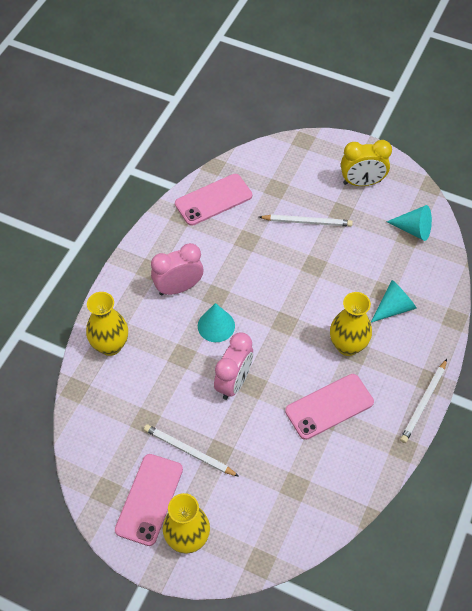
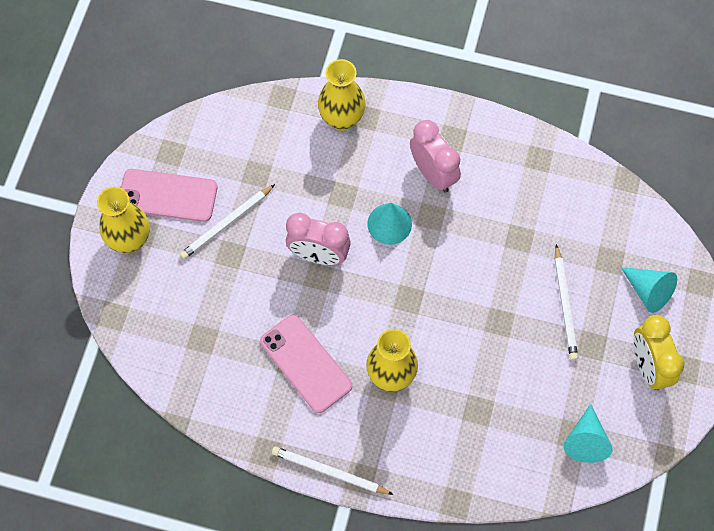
camera: 80 degrees right, 10 degrees up
(189, 451) = (227, 224): white pencil -> white pencil turned 150 degrees counterclockwise
(213, 200) = (571, 189): pink phone -> none
(394, 308) = (457, 425): turquoise cone -> turquoise cone (648, 291)

